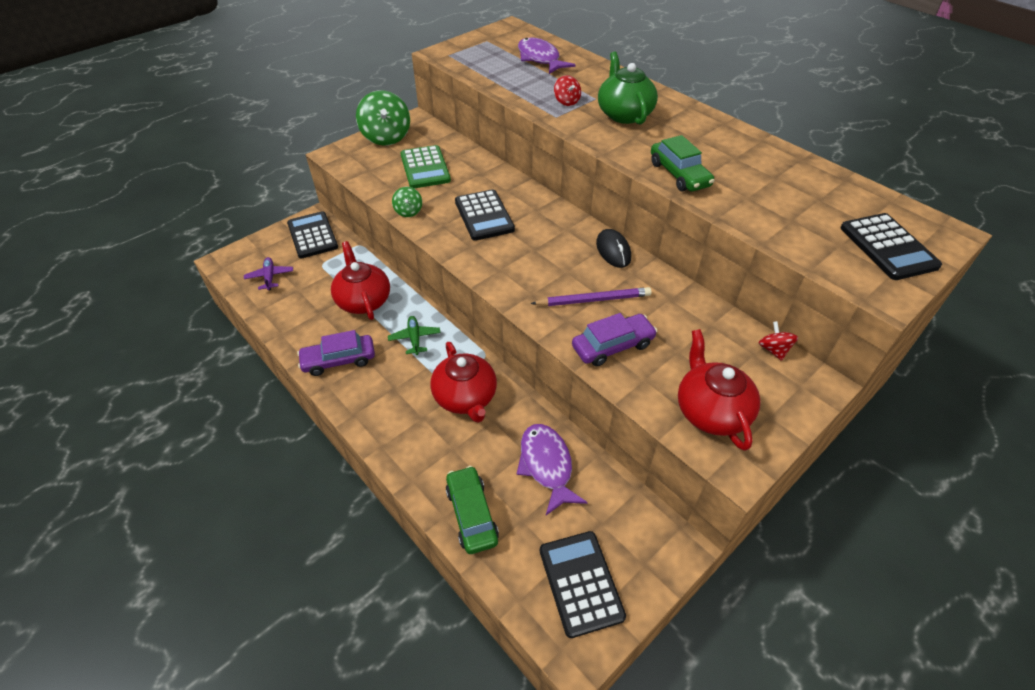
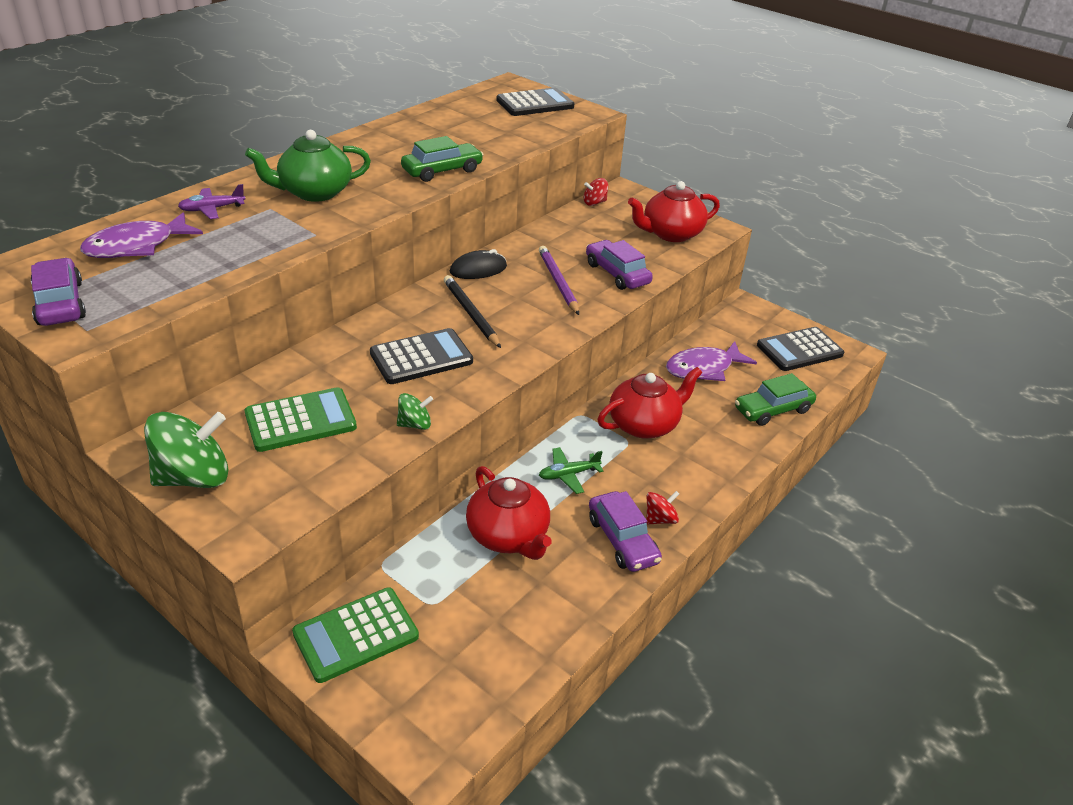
camera: 100 degrees left, 10 degrees down
(270, 277) = (470, 668): purple plane -> purple plane (212, 209)
(312, 235) = (356, 635): black calculator -> green calculator
(363, 300) = (508, 536): red teapot -> red teapot turned 90 degrees counterclockwise
(476, 45) = (60, 303): none -> purple car
(541, 243) = (471, 314): none -> black pencil
(566, 101) = (276, 227): red spinning top -> red spinning top (660, 519)

